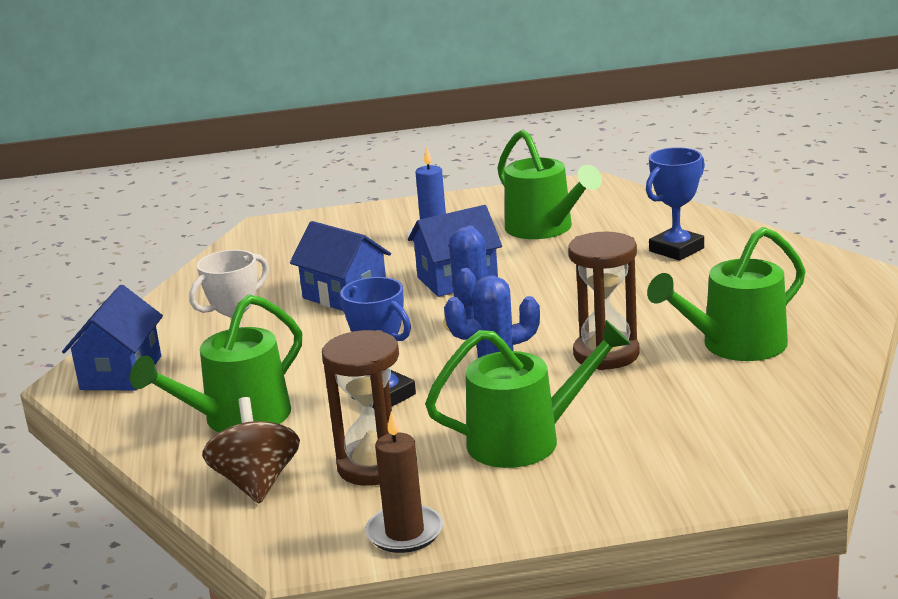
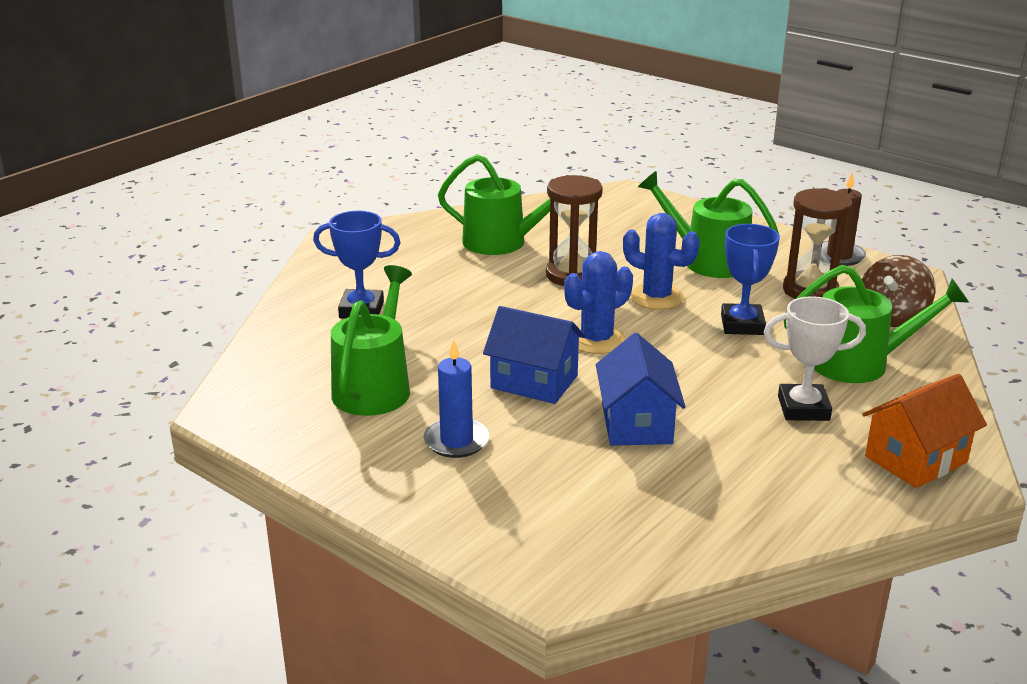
camera: 135 degrees left, 5 degrees up
(121, 373) = (915, 459): blue house -> orange house

